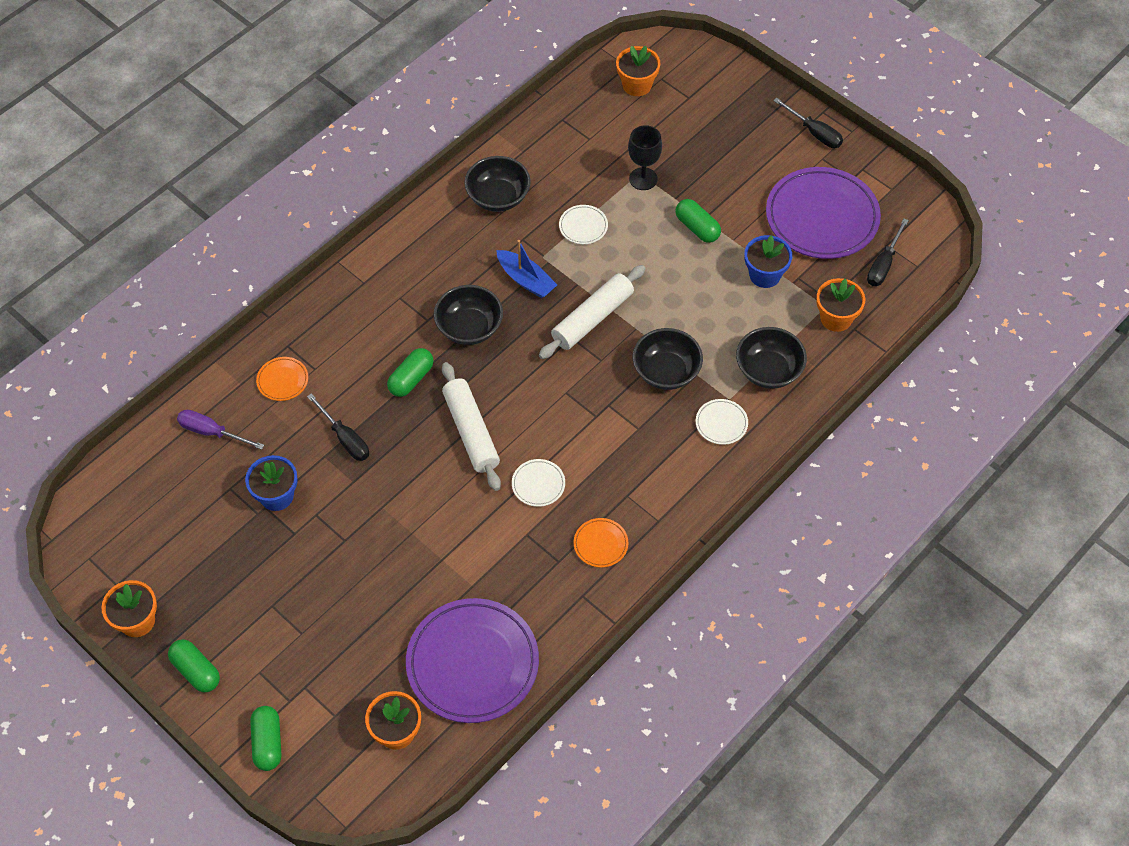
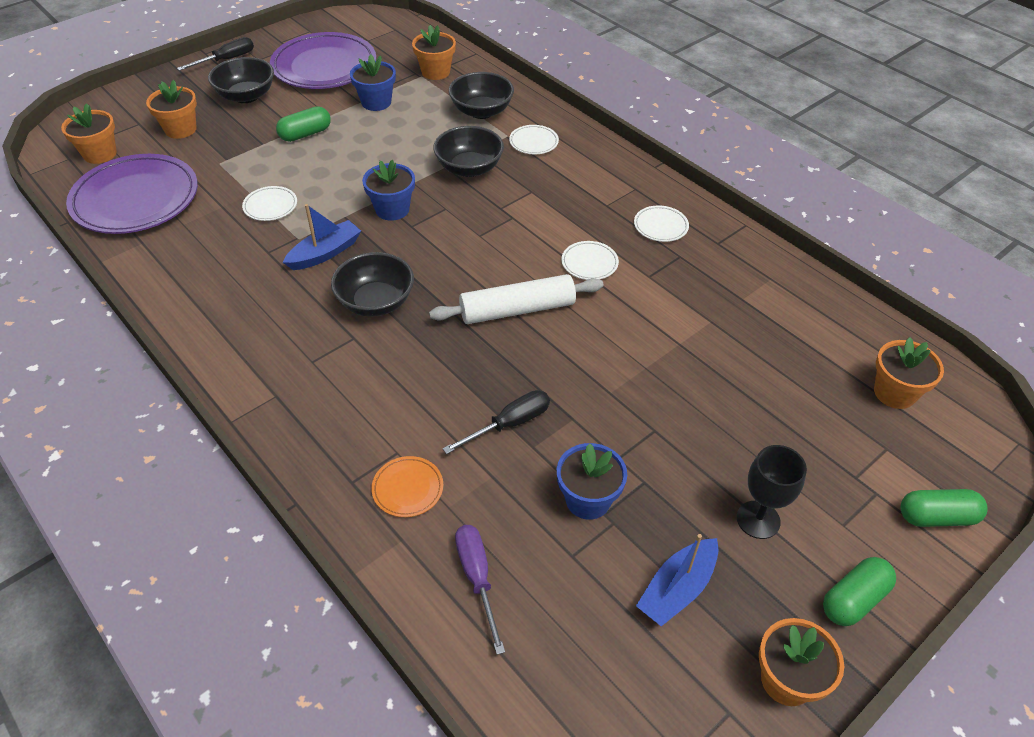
camera: 85 degrees left, 10 degrees down
(204, 555) = (677, 589): none -> blue boat
(211, 432) = (477, 578): purple screwdriver -> purple screwdriver turned 135 degrees clockwise
(411, 379) = (435, 357): green capsule -> none
(472, 663) = (802, 326): purple plate -> purple plate (136, 199)
(498, 197) = (198, 266): black bowl -> black bowl (246, 96)
(592, 318) = (392, 209): white rolling pin -> blue flower pot
(600, 544) = (660, 226): orange plate -> white plate
(643, 179) = (227, 161): black goblet -> black goblet (758, 520)
(685, 130) = (180, 129): none -> orange flower pot
(883, 264) = (387, 44): black screwdriver -> none

